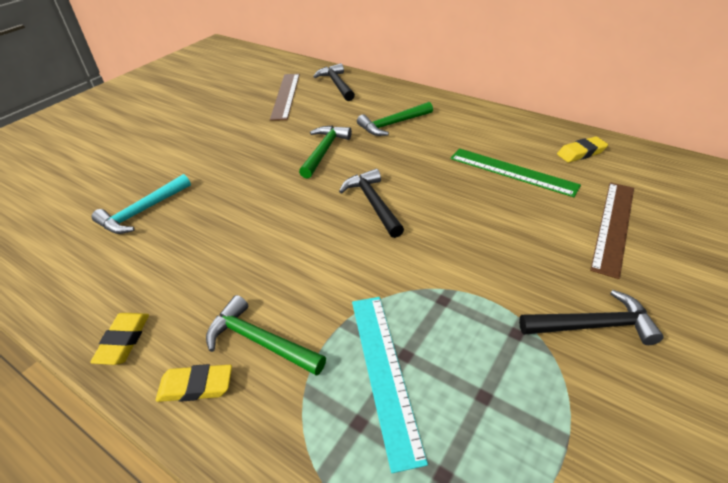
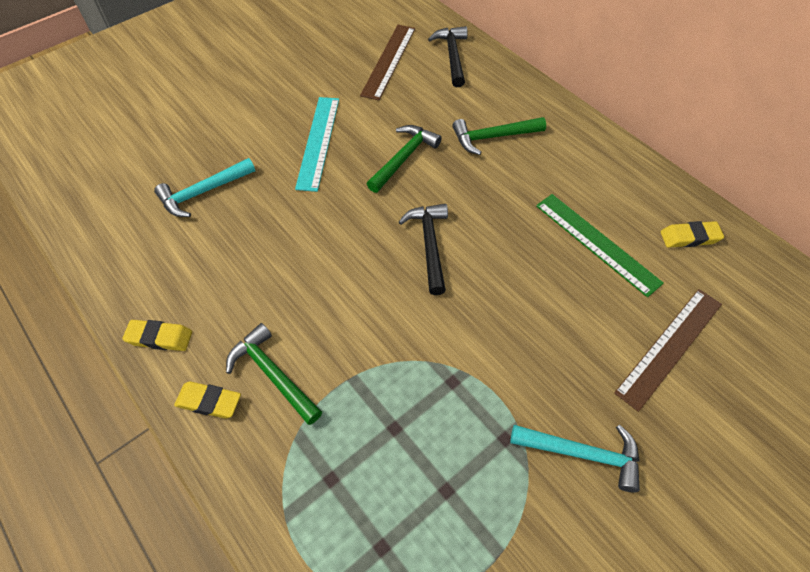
camera: 15 degrees right, 15 degrees up
(123, 341) = (160, 337): yellow eraser -> yellow eraser turned 75 degrees clockwise
(384, 372) = (369, 439): turquoise ruler -> turquoise ruler (318, 142)
(593, 325) = (583, 454): black hammer -> turquoise hammer

